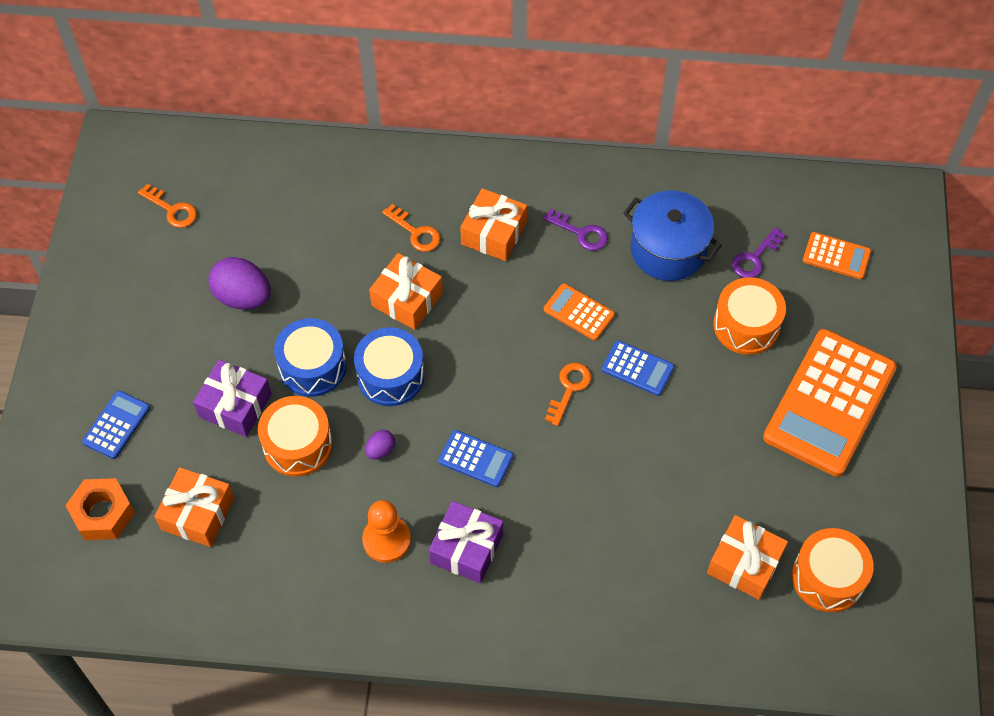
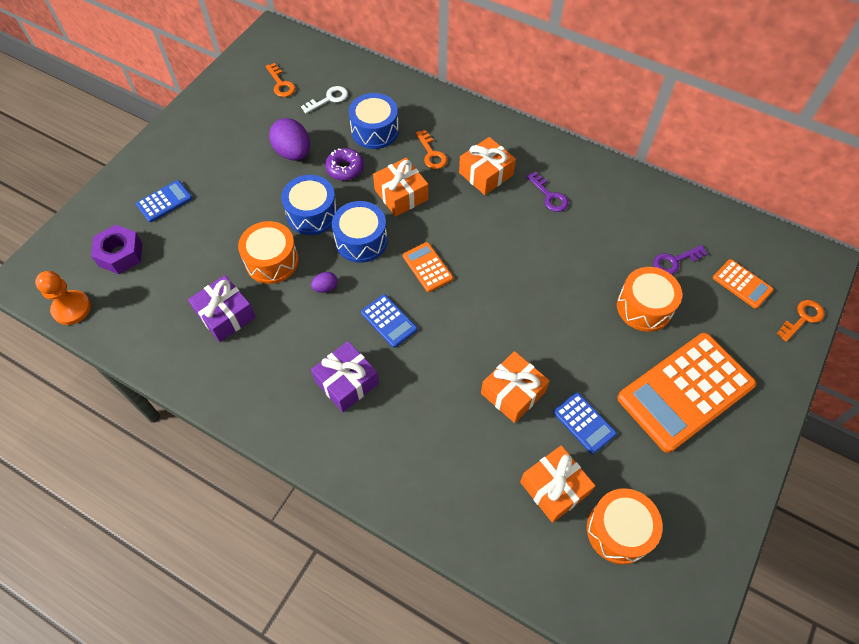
camera: 25 degrees right, 0 degrees up
(103, 514) = (120, 254): orange nut -> purple nut
(198, 514) = (179, 279): orange gift -> orange gift (513, 392)
(235, 405) = (246, 219): purple gift -> purple gift (225, 315)
(247, 207) = (329, 99): none -> white key
(320, 292) = (345, 168): none -> purple donut
(329, 228) = (375, 131): none -> blue drum
(386, 540) = (294, 351): orange pawn -> orange pawn (72, 308)
(569, 389) = (484, 299): orange key -> orange key (802, 318)
(579, 312) = (519, 249): orange calculator -> orange calculator (427, 267)
(637, 368) = (543, 305): blue calculator -> blue calculator (584, 423)
(668, 250) = (609, 231): blue pot -> none

